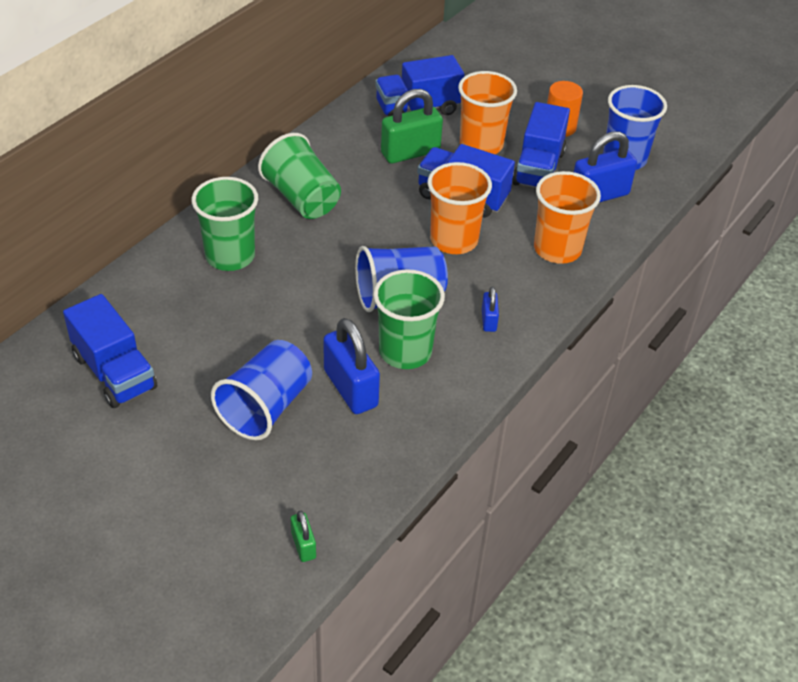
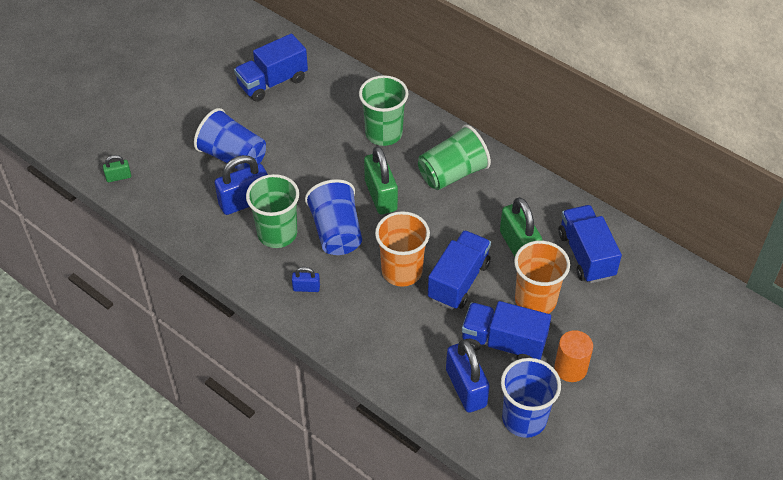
camera: 95 degrees right, 5 degrees up
(338, 258) = (381, 196): none -> green padlock
(557, 249) = (390, 345): orange cup -> none

